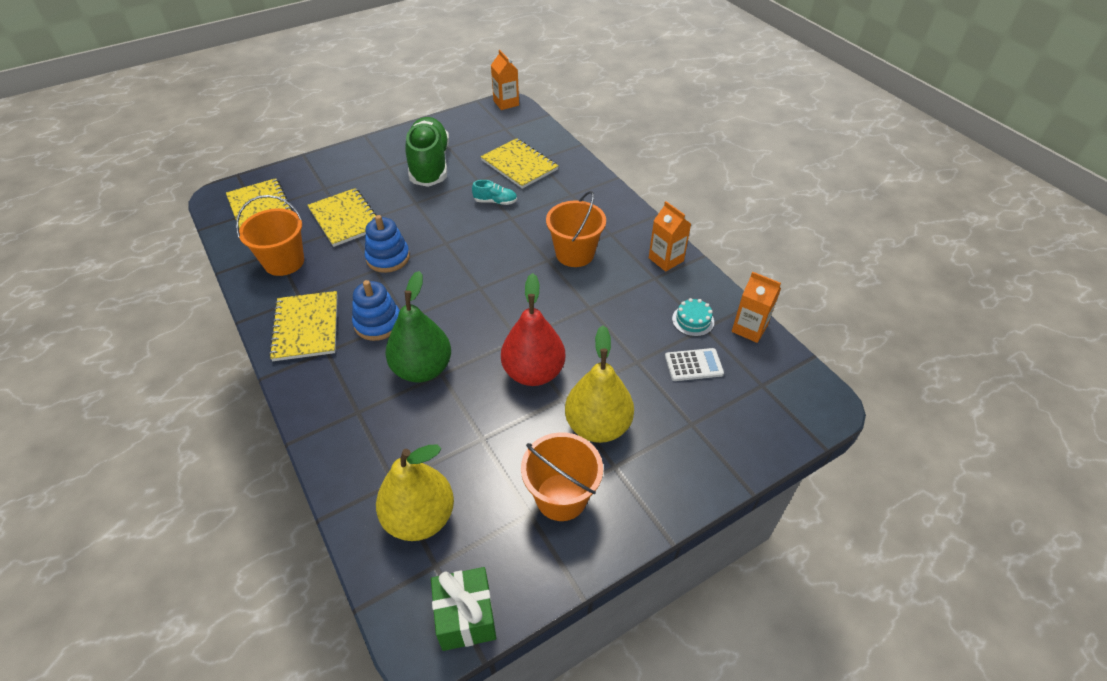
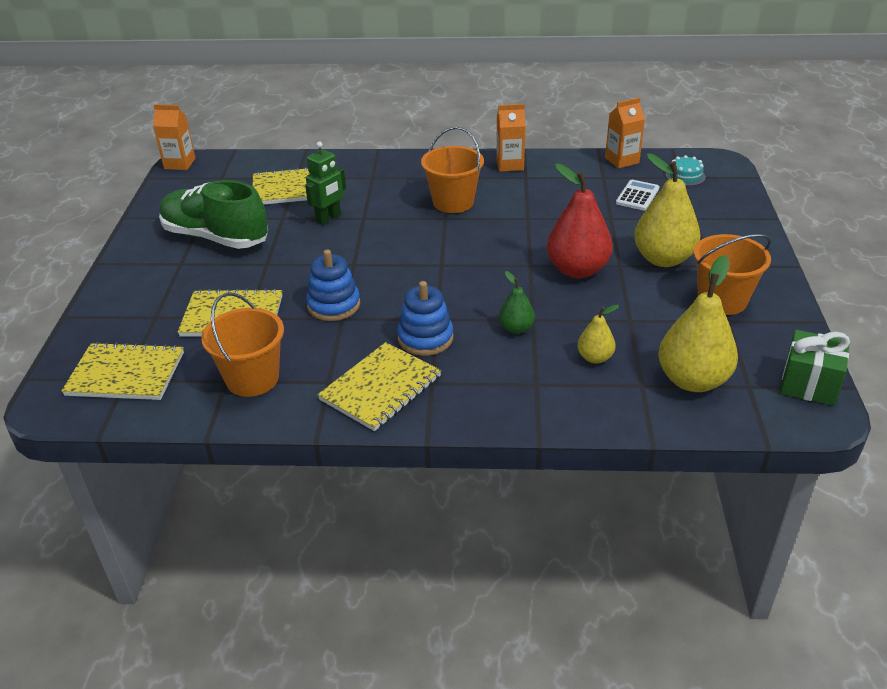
camera: 55 degrees left, 10 degrees down
(306, 327) = (380, 388): yellow notebook -> yellow notebook turned 75 degrees counterclockwise
(412, 435) = (595, 358): none -> yellow pear
(422, 369) = (516, 328): green pear -> green pear, size x0.51
(495, 202) = (328, 218): turquoise shoe -> green robot
(693, 320) = (590, 179): turquoise cake -> turquoise cake (685, 176)

